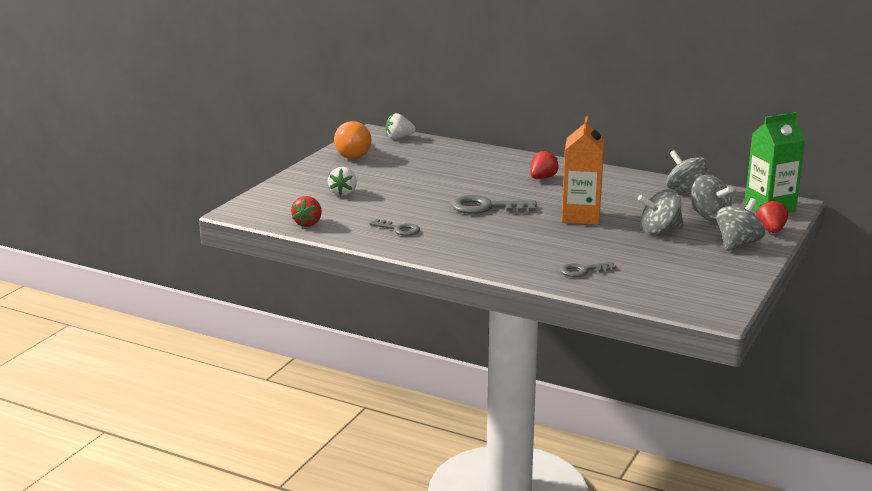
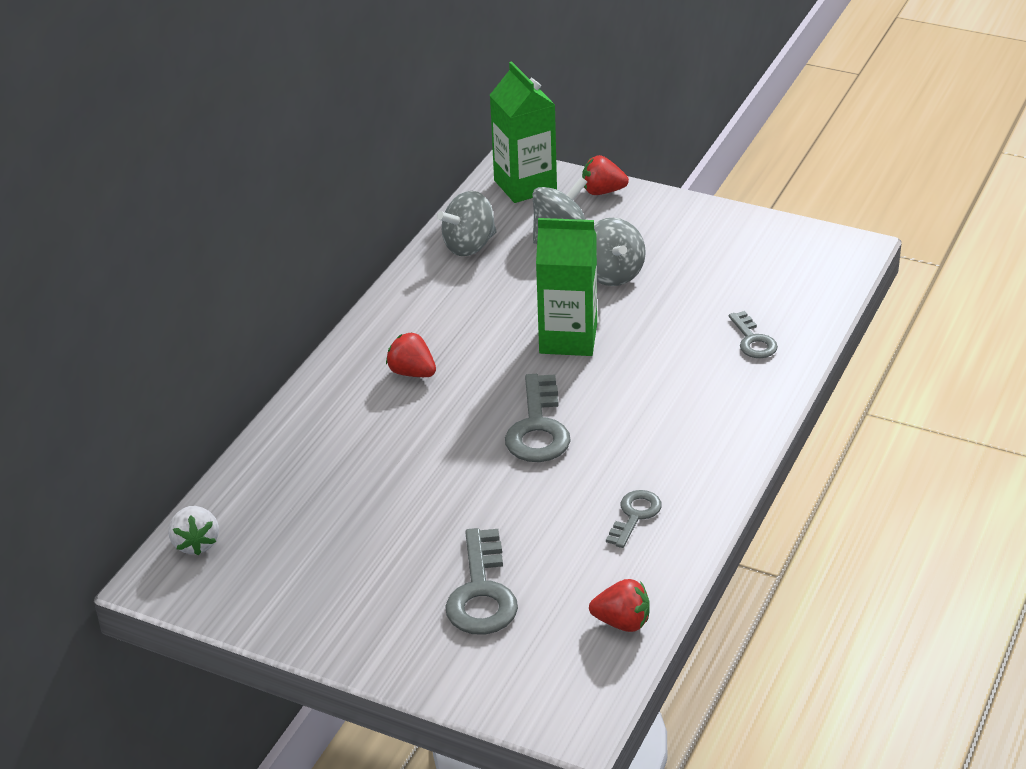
camera: 90 degrees left, 15 degrees up
(343, 193) = (481, 593): white strawberry -> grey key
(353, 154) = (281, 598): orange light bulb -> none
(580, 216) = (568, 339): orange carton -> green carton
(738, 244) = (647, 218): grey spinning top -> none

